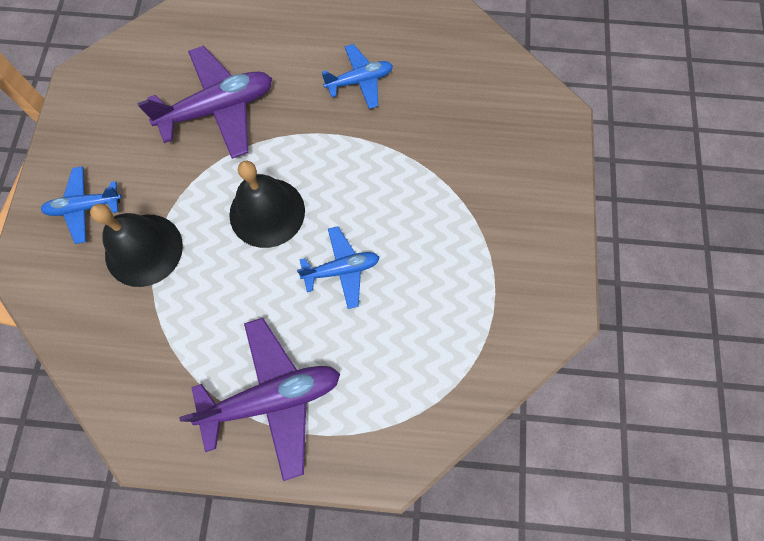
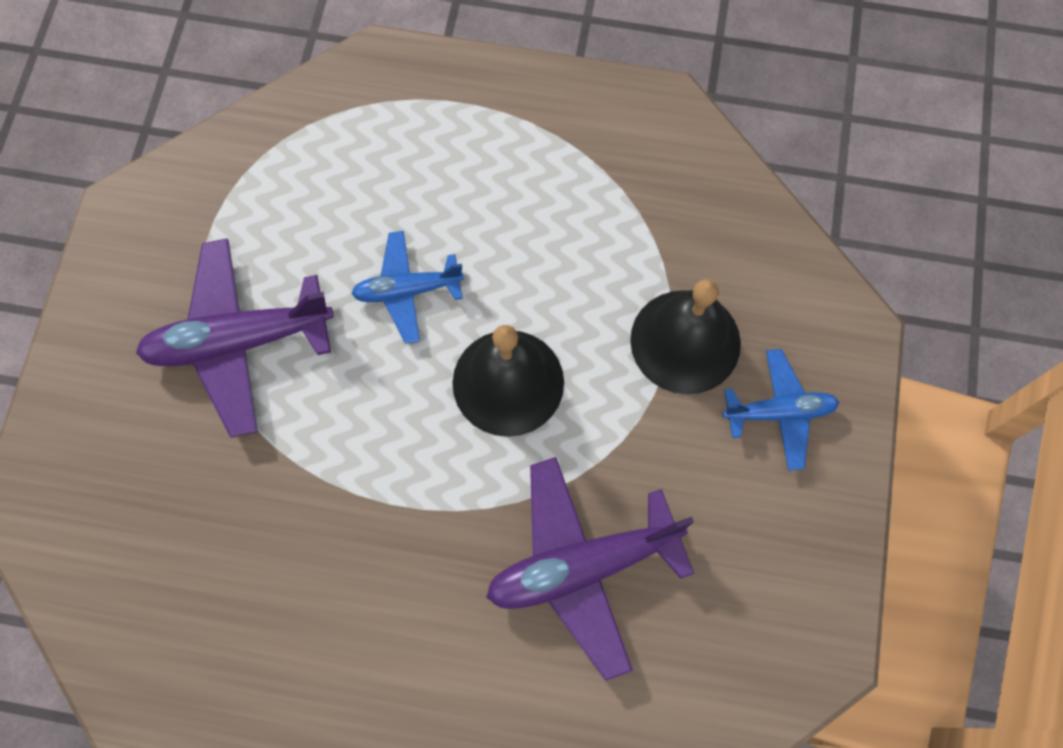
camera: 175 degrees left, 0 degrees up
(273, 398) = (508, 143): purple plane -> purple plane (238, 341)
(360, 81) = (342, 602): blue plane -> none

